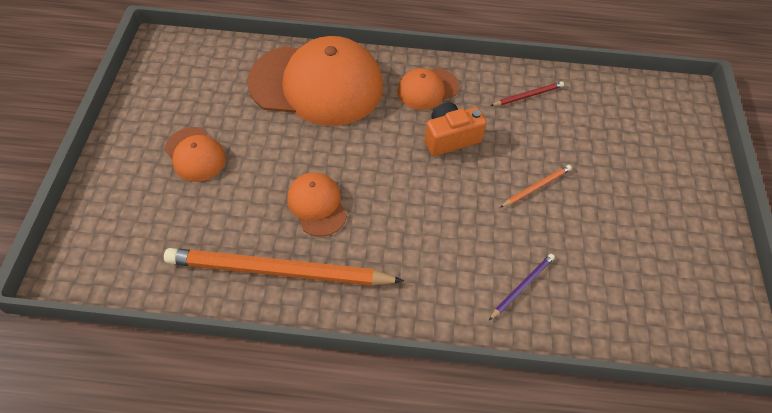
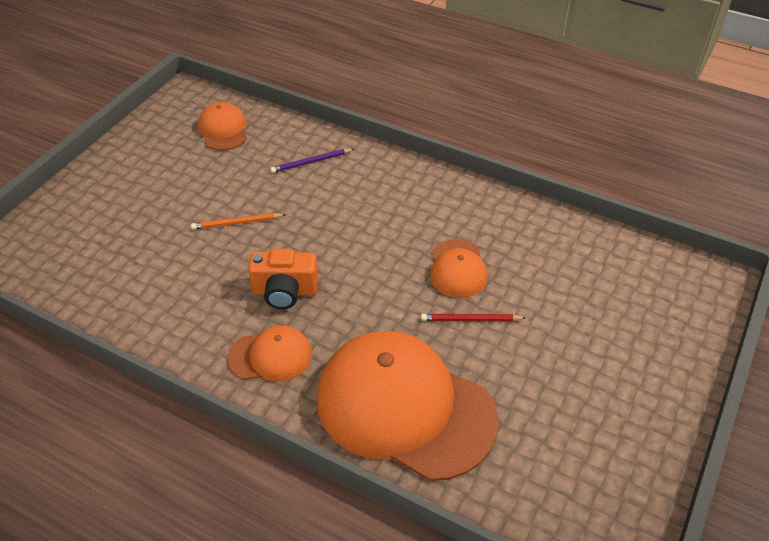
camera: 155 degrees left, 10 degrees down
(195, 154) = (578, 360): orange cap -> orange cap (223, 130)
(279, 271) = (511, 227): orange pencil -> none
(528, 95) = (162, 311): red pencil -> red pencil (470, 320)

